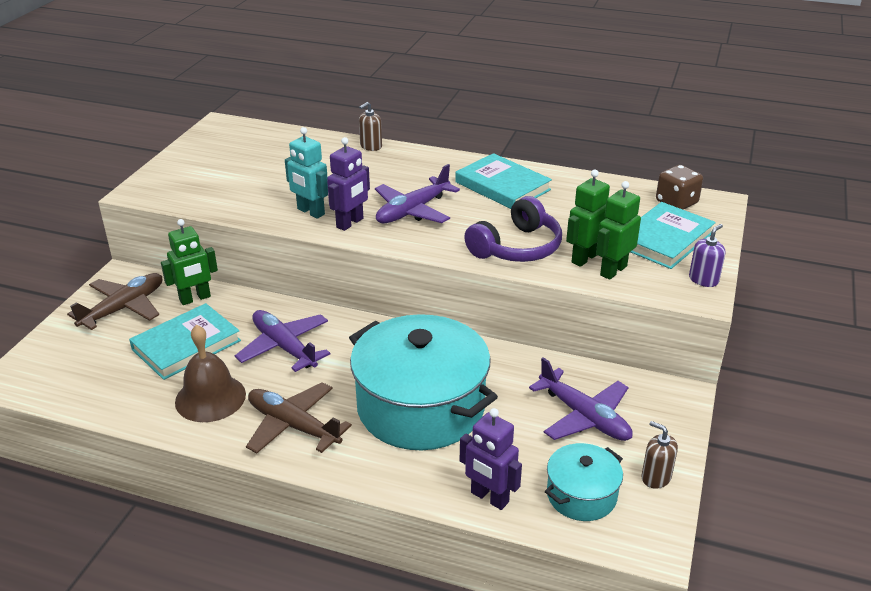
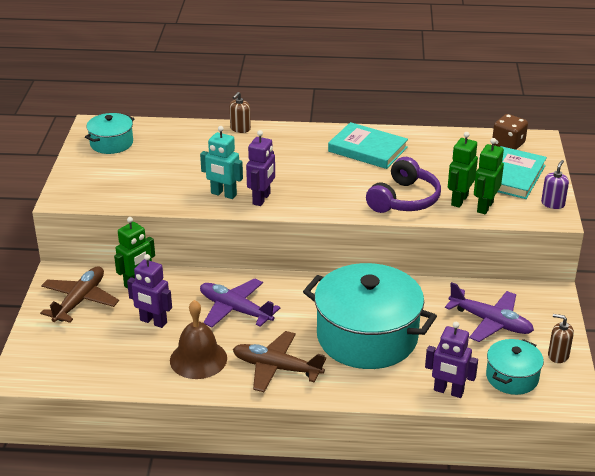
camera: 15 degrees left, 0 degrees up
(186, 345) = (153, 322): turquoise book -> purple robot
(225, 144) = (111, 143): none -> turquoise pot
(412, 211) = (307, 181): purple plane -> none

